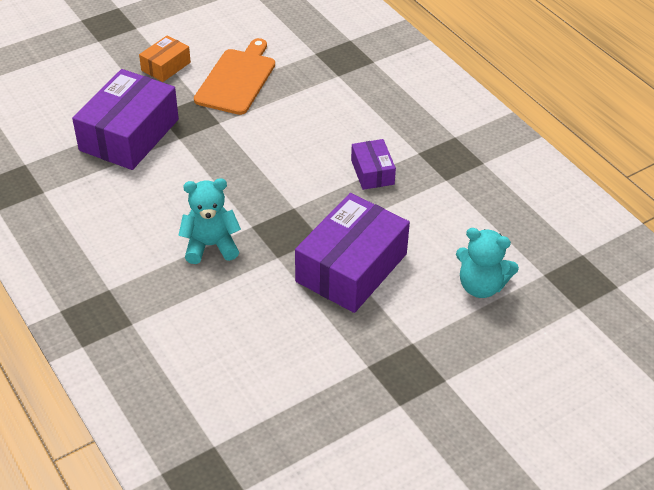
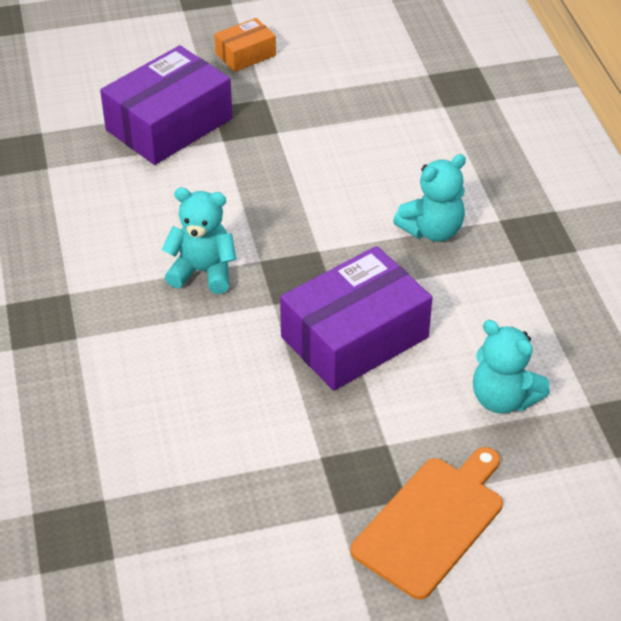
camera: 20 degrees right, 0 degrees up
(237, 79) = (321, 86): orange cutting board -> orange cutting board (432, 522)
(372, 172) = (432, 230): purple box -> turquoise teddy bear

